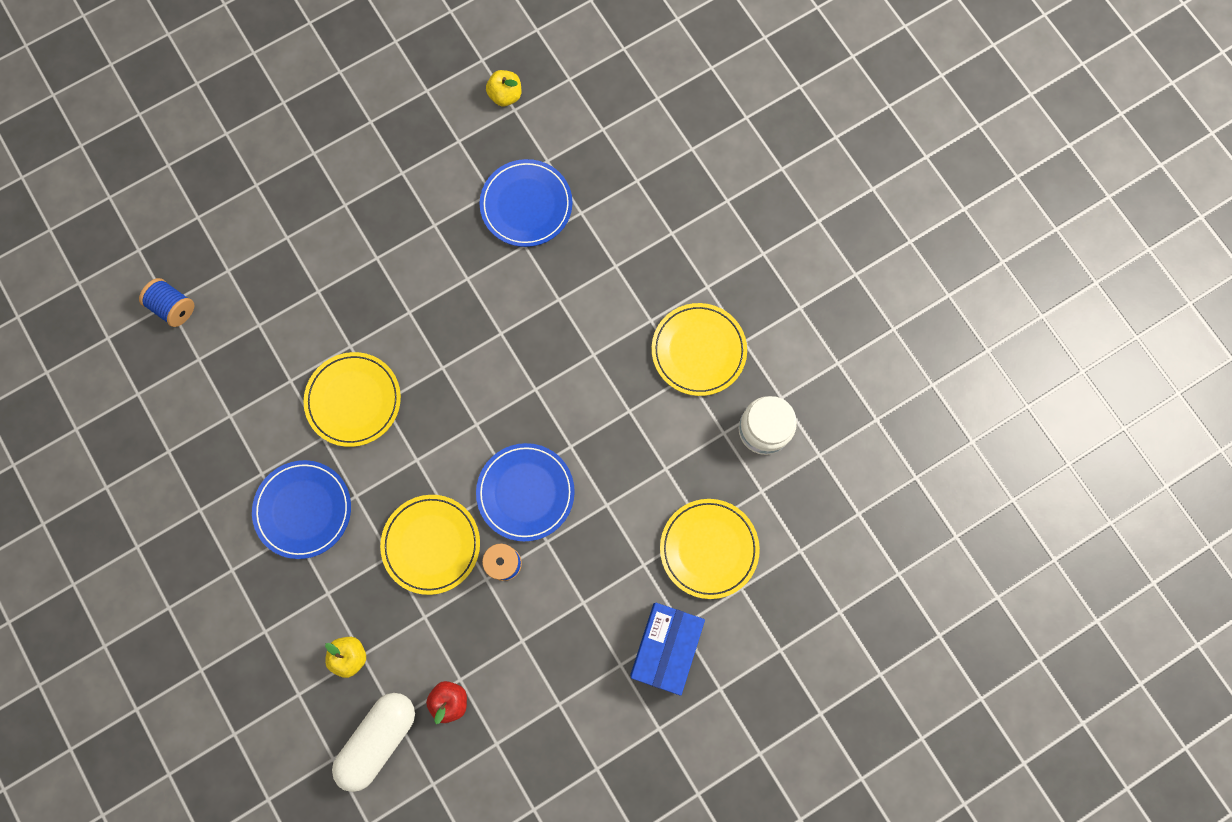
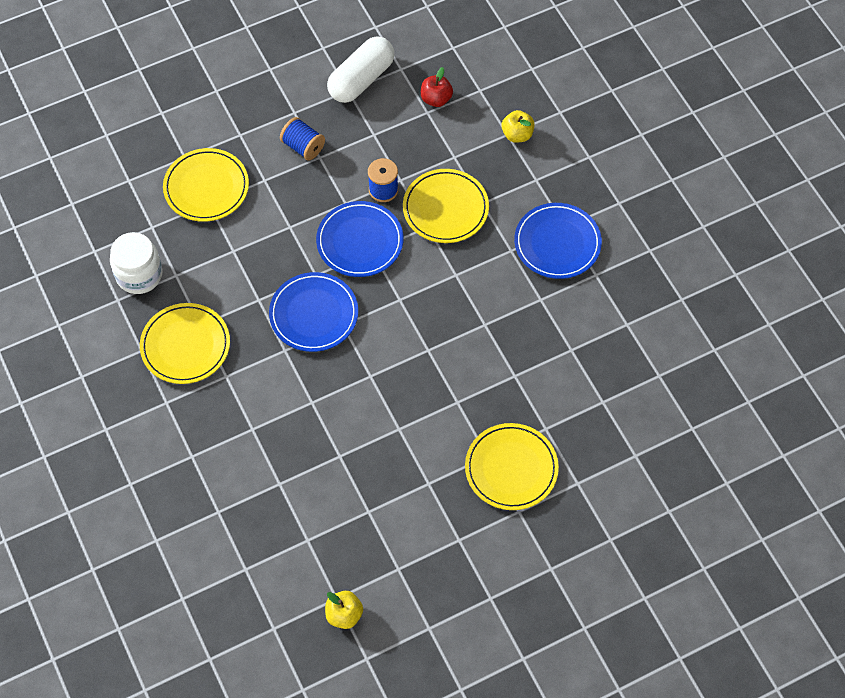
camera: 175 degrees left, 15 degrees down
(174, 307) = (686, 424): blue spool -> blue spool (303, 146)
(353, 400) = (511, 328): yellow plate -> yellow plate (511, 468)
(379, 739) = (494, 78): white capsule -> white capsule (361, 79)
(526, 205) = (333, 495): blue plate -> blue plate (314, 314)
(666, 647) = (255, 121): blue box -> none

